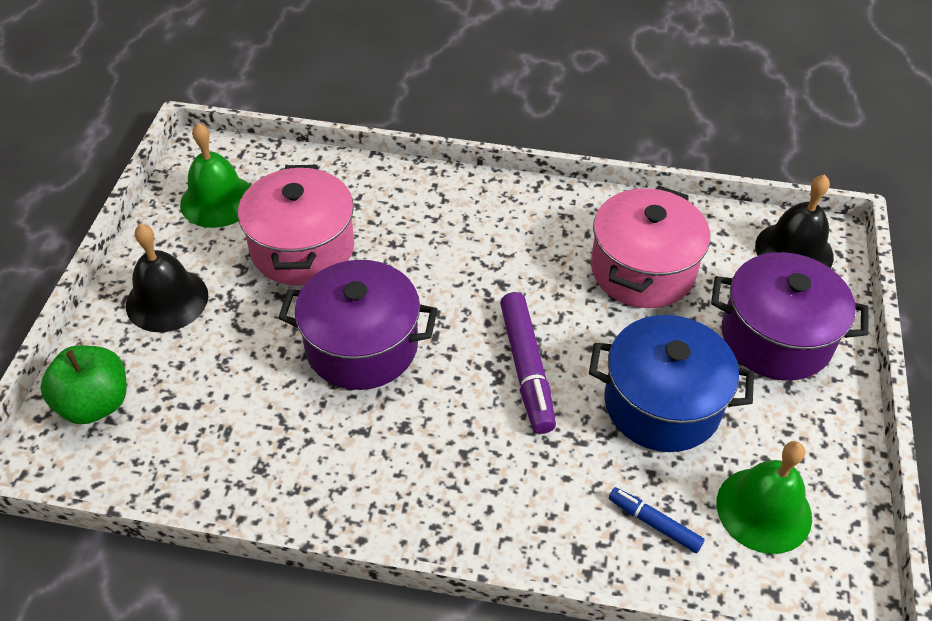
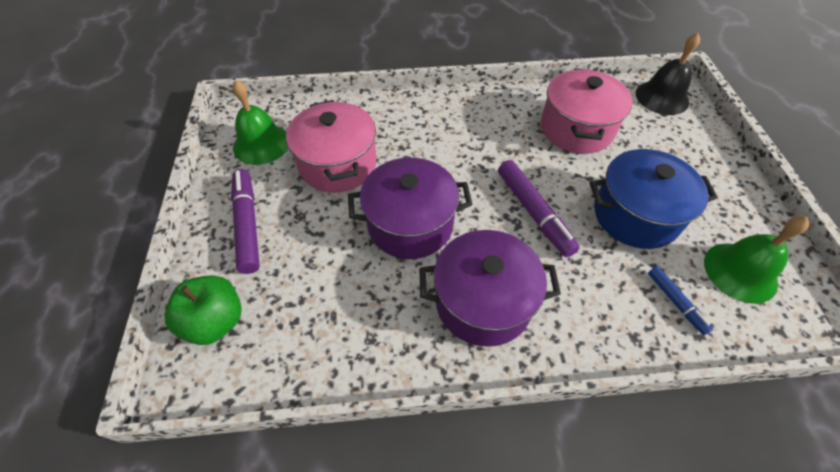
camera: 15 degrees left, 5 degrees up
(167, 300) = (247, 224): black bell -> purple marker
(654, 523) = (675, 302): blue marker -> blue marker turned 135 degrees counterclockwise
(776, 337) = (682, 153): purple pot -> purple pot (483, 302)

